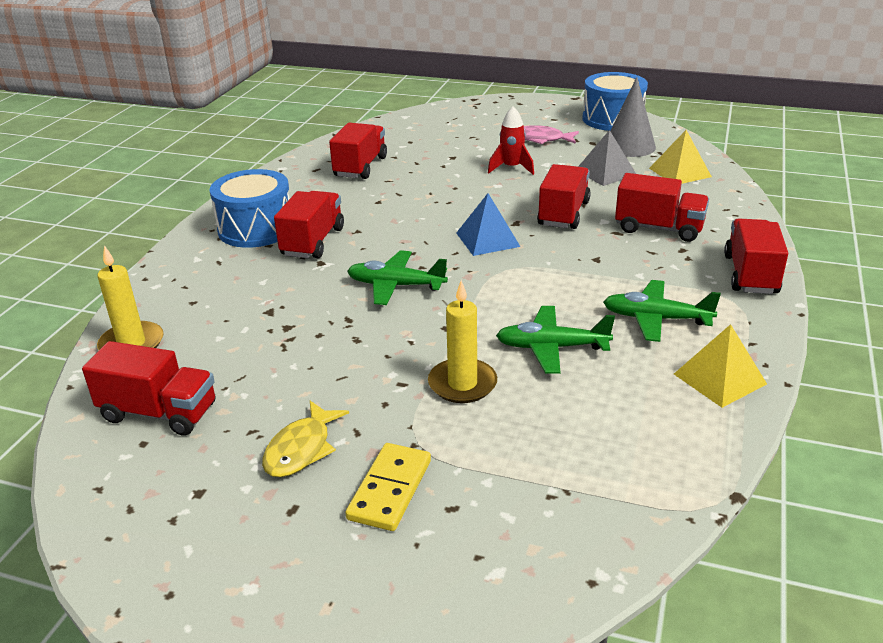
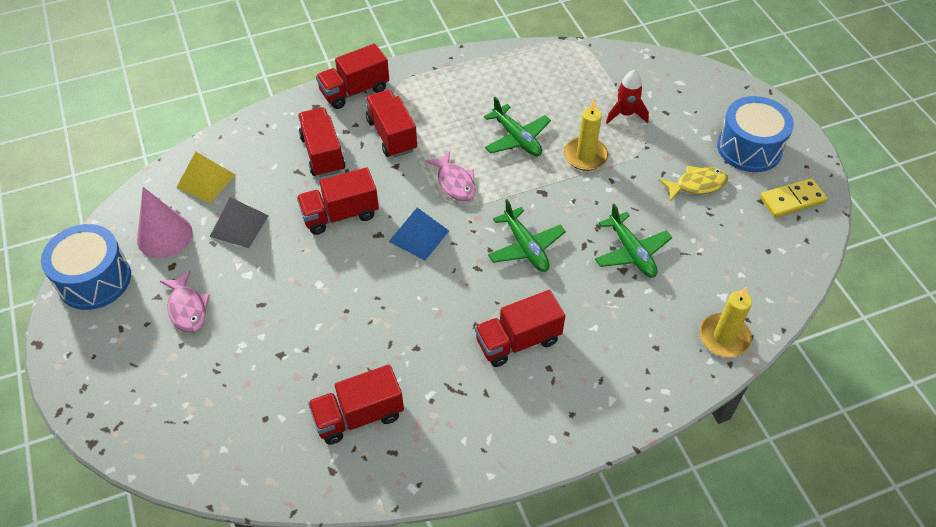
camera: 130 degrees left, 20 degrees up
(159, 412) = (746, 264): red truck -> red truck (392, 135)
(256, 229) = (536, 399): blue drum -> blue drum (749, 148)
(390, 489) = (680, 137): yellow domino -> yellow domino (792, 200)
(511, 168) = (275, 294): red rocket -> red rocket (625, 114)
(531, 281) = (455, 182): none -> pink fish
(629, 146) = (164, 236): grey cone -> pink cone
(656, 319) = (445, 110): green plane -> green plane (631, 252)
(720, 379) = (480, 68): yellow pyramid -> none

